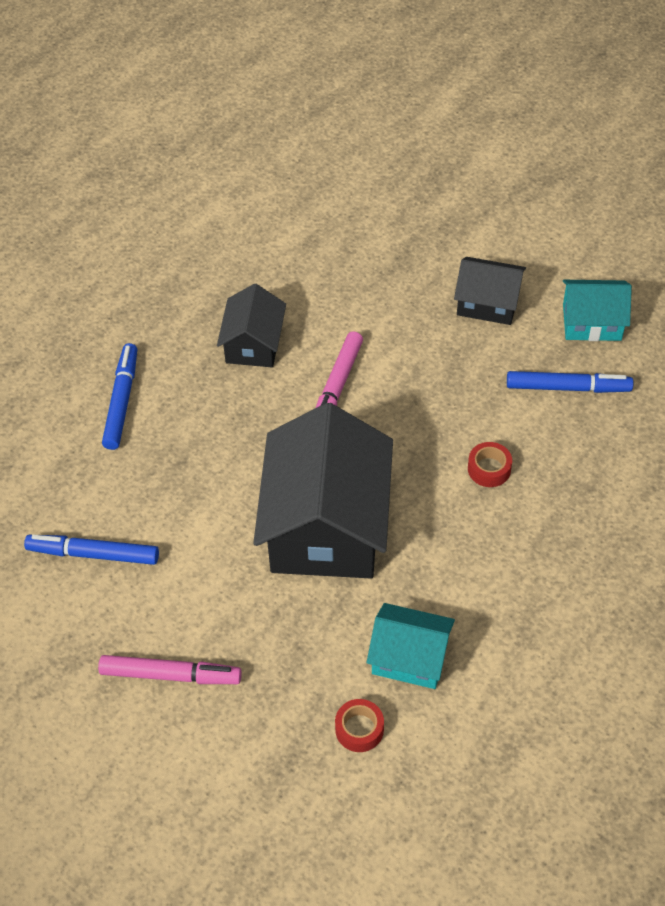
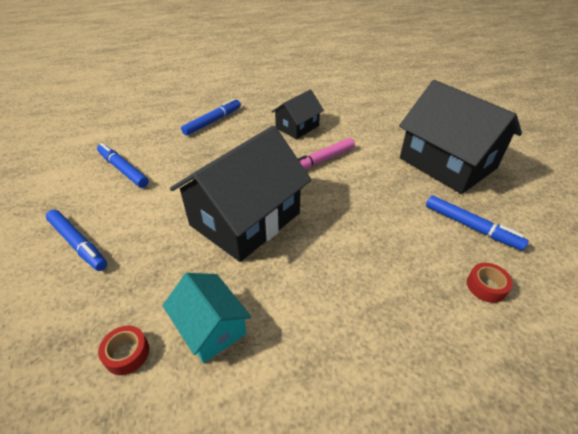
camera: 35 degrees right, 10 degrees down
(170, 675) = (78, 244): pink marker -> blue marker
(488, 303) = (447, 163): black house -> black house, size x1.92
(489, 469) = (375, 243): red tape -> red tape (486, 286)
(592, 322) = (515, 201): turquoise house -> none

